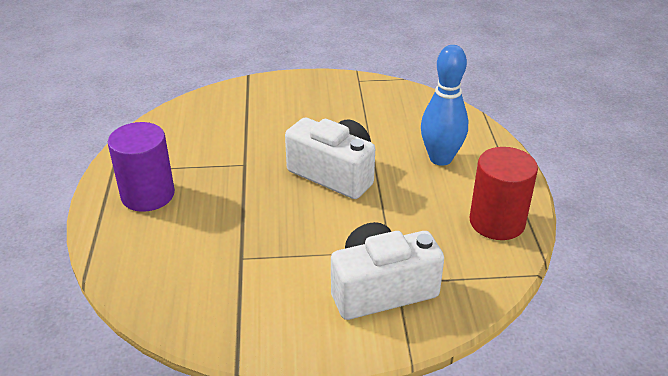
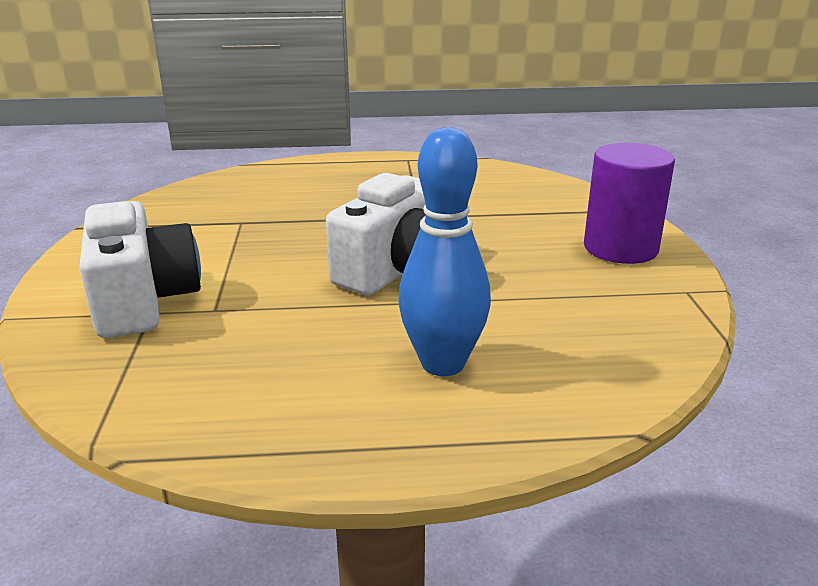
camera: 90 degrees right, 10 degrees down
(148, 195) = (362, 175): purple cylinder -> purple cylinder (620, 248)
(497, 222) = (245, 412): red cylinder -> none

